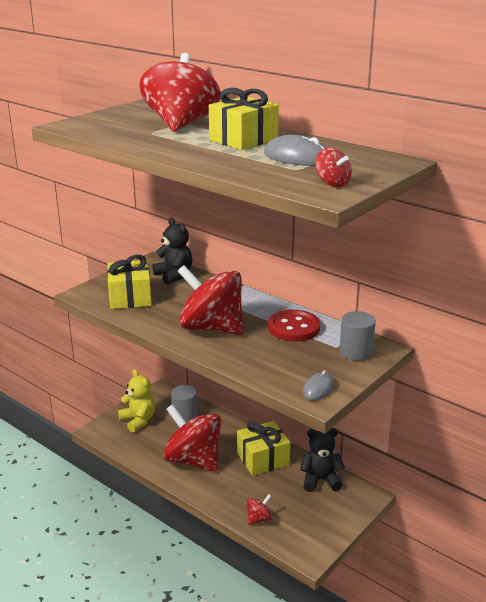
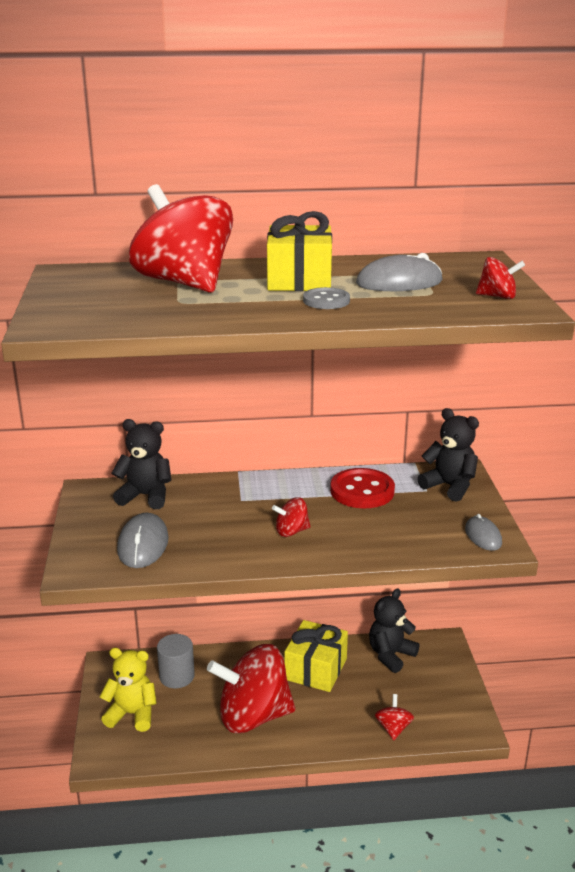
camera: 45 degrees left, 0 degrees up
(130, 297) = (143, 544): yellow gift -> grey mouse
(211, 328) = (291, 531): red spinning top -> red spinning top, size x0.41
(223, 154) = (326, 301): none -> grey button
(355, 352) = (449, 486): grey cylinder -> black teddy bear

